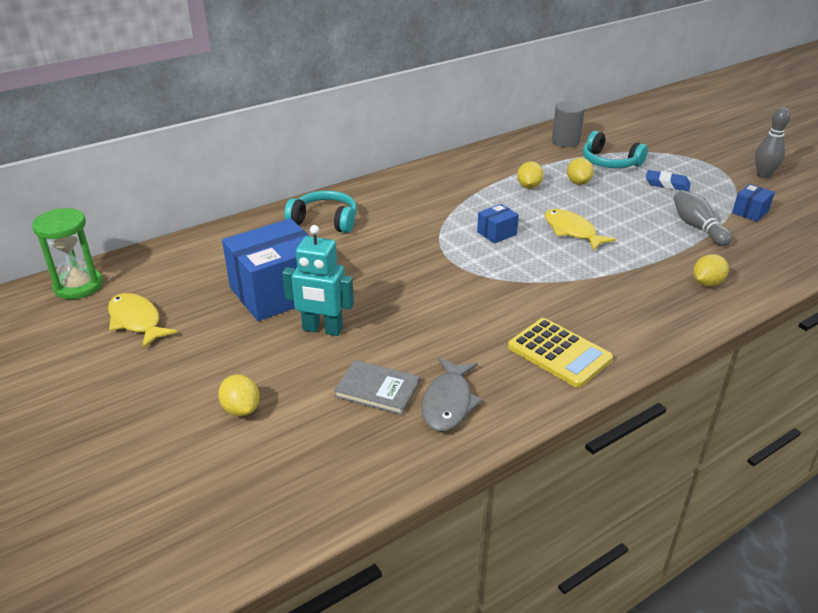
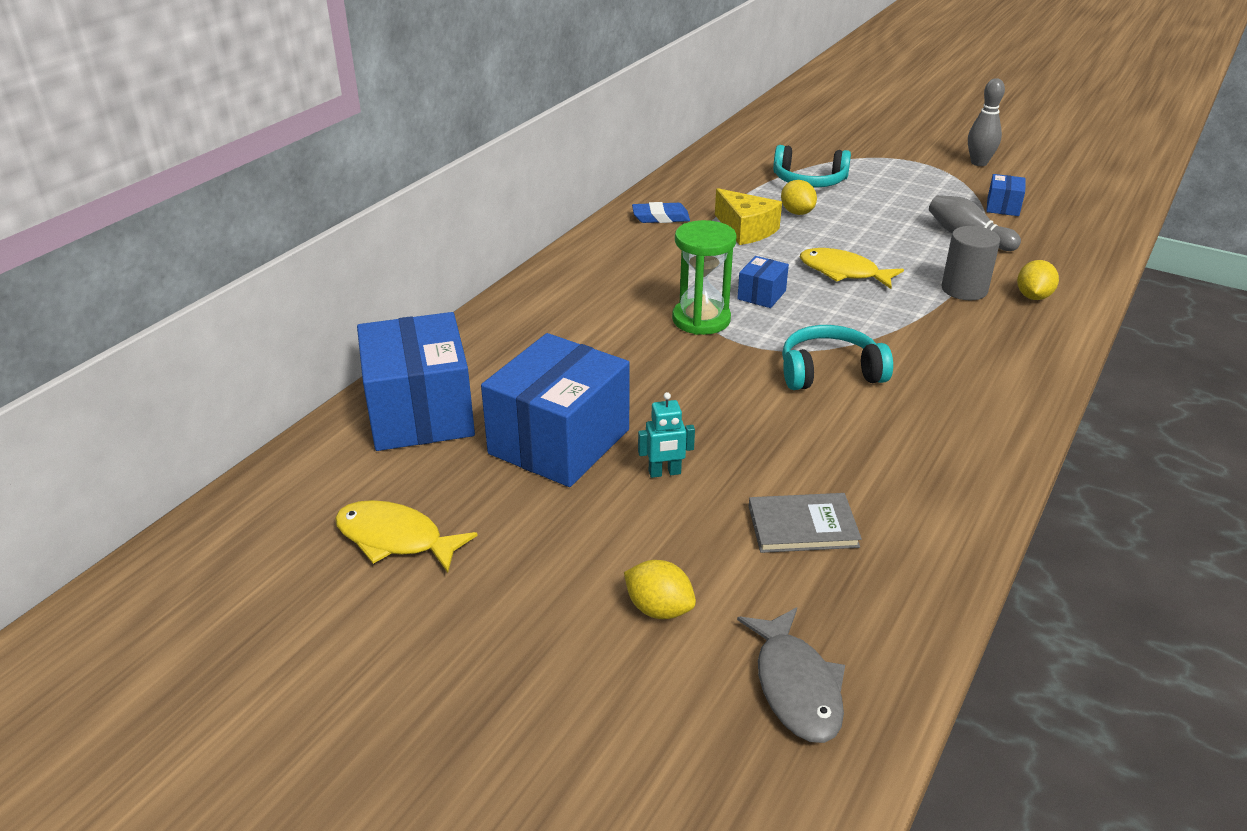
camera: 25 degrees left, 0 degrees up
(78, 286) = (253, 516): green hourglass -> green hourglass (701, 319)
(215, 253) = (420, 413): none -> blue box
(322, 329) = (664, 473): turquoise robot -> turquoise robot, size x0.57
(325, 220) = (533, 331): turquoise headphones -> turquoise headphones (829, 372)
(448, 402) = (897, 514): grey fish -> grey fish (796, 686)
(529, 186) = (746, 230): yellow lemon -> yellow cheese
(559, 353) = (960, 418): yellow calculator -> none
(565, 141) = (737, 166): grey cylinder -> grey cylinder (964, 289)
(667, 184) = (892, 193): blue eraser -> blue eraser (660, 217)

